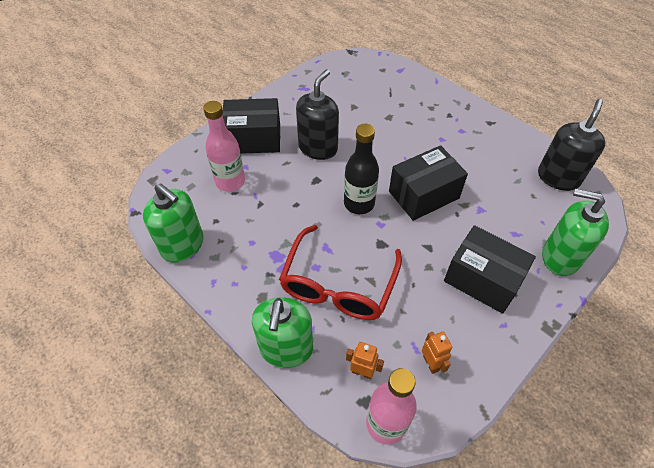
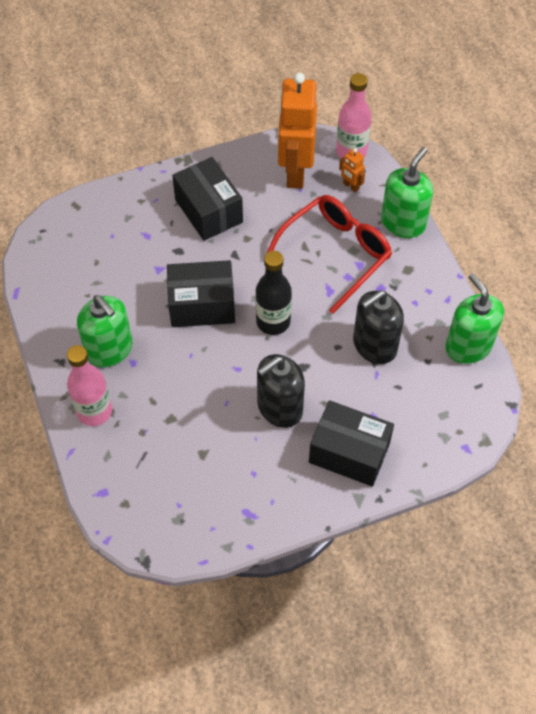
camera: 155 degrees left, 5 degrees up
(230, 181) = (397, 402): pink bottle -> pink bottle (94, 411)
(431, 363) = (295, 172): orange robot -> orange robot, size x2.44
(558, 177) = (54, 269): black soap dispenser -> black soap dispenser (374, 345)
(560, 257) = (127, 202): green soap dispenser -> green soap dispenser (109, 350)

